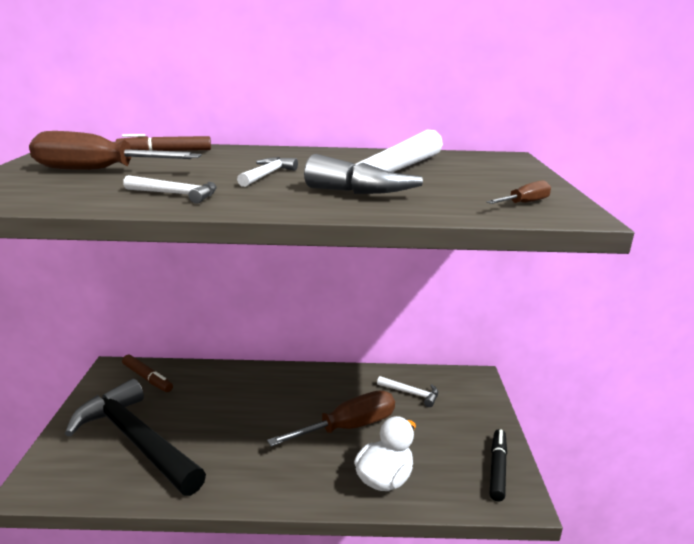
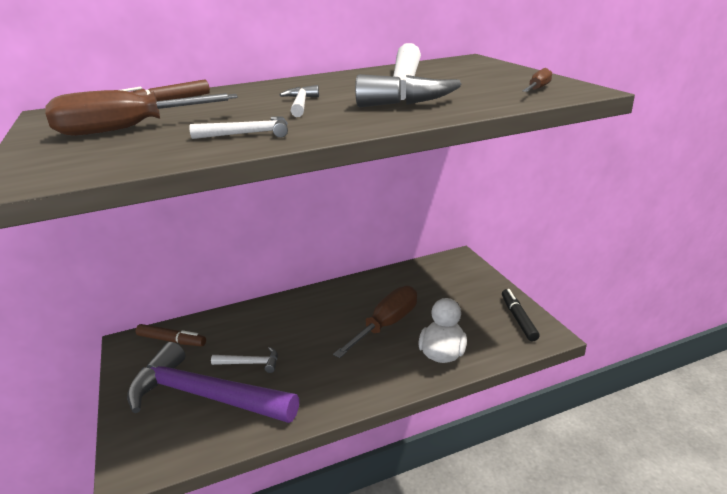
camera: 20 degrees left, 5 degrees up
(136, 440) = (205, 395): black hammer -> purple hammer
(411, 394) = (418, 284): white hammer -> white hammer (250, 363)

